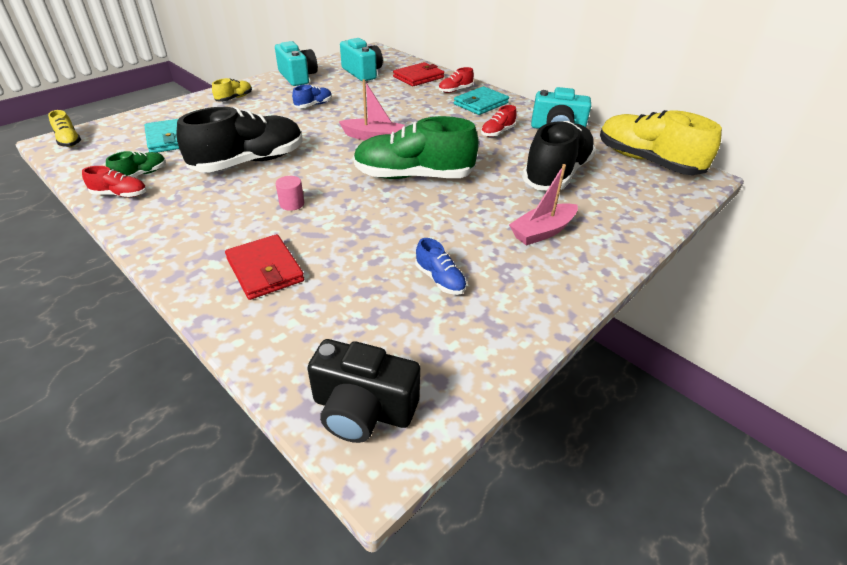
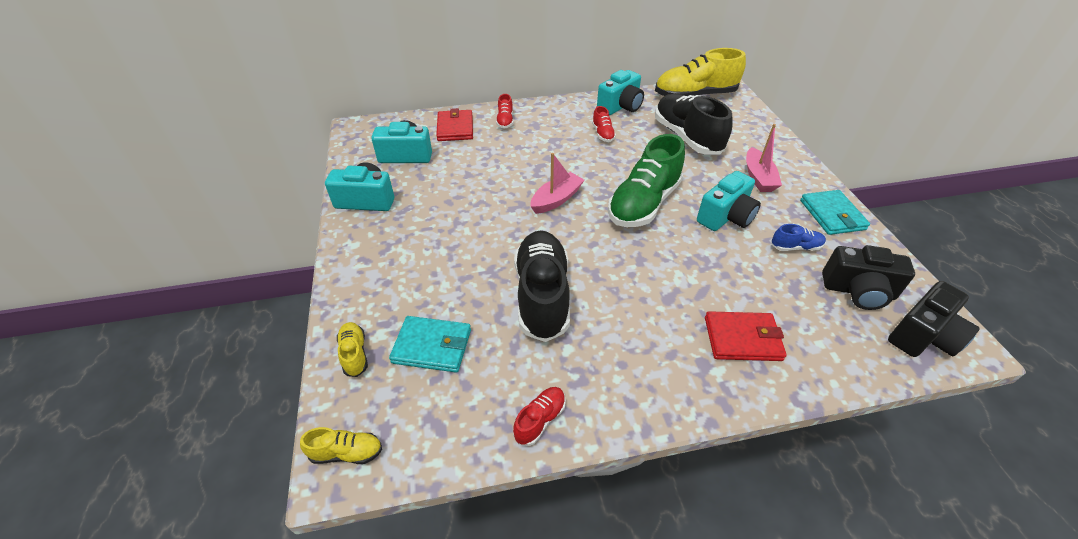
camera: 55 degrees left, 5 degrees up
(141, 175) = (505, 391): green shoe -> none
(234, 98) = (372, 264): yellow shoe -> yellow shoe (354, 354)
(292, 204) = (644, 290): pink cylinder -> none
(313, 105) = (451, 212): blue shoe -> none
(403, 340) = (858, 291): none -> black camera
(444, 224) = (726, 217): none -> turquoise camera
(480, 104) = (544, 119): turquoise wallet -> turquoise wallet (832, 215)

